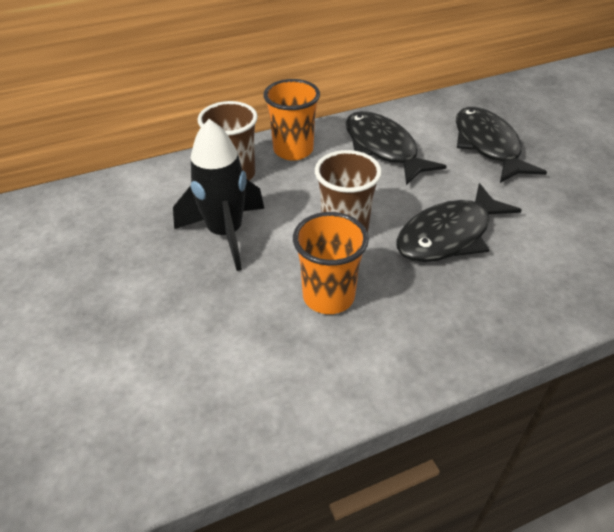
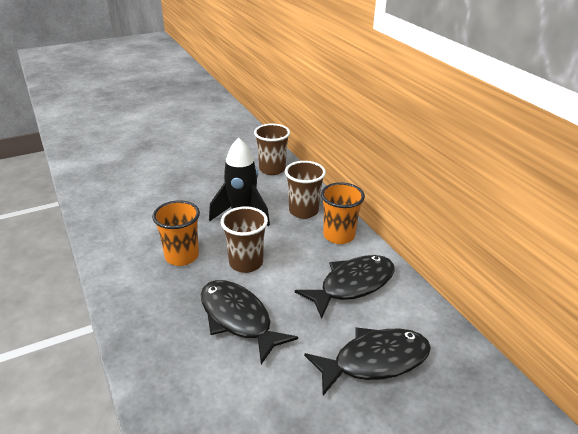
camera: 85 degrees right, 10 degrees down
(108, 201) = (272, 169): none -> brown cup

